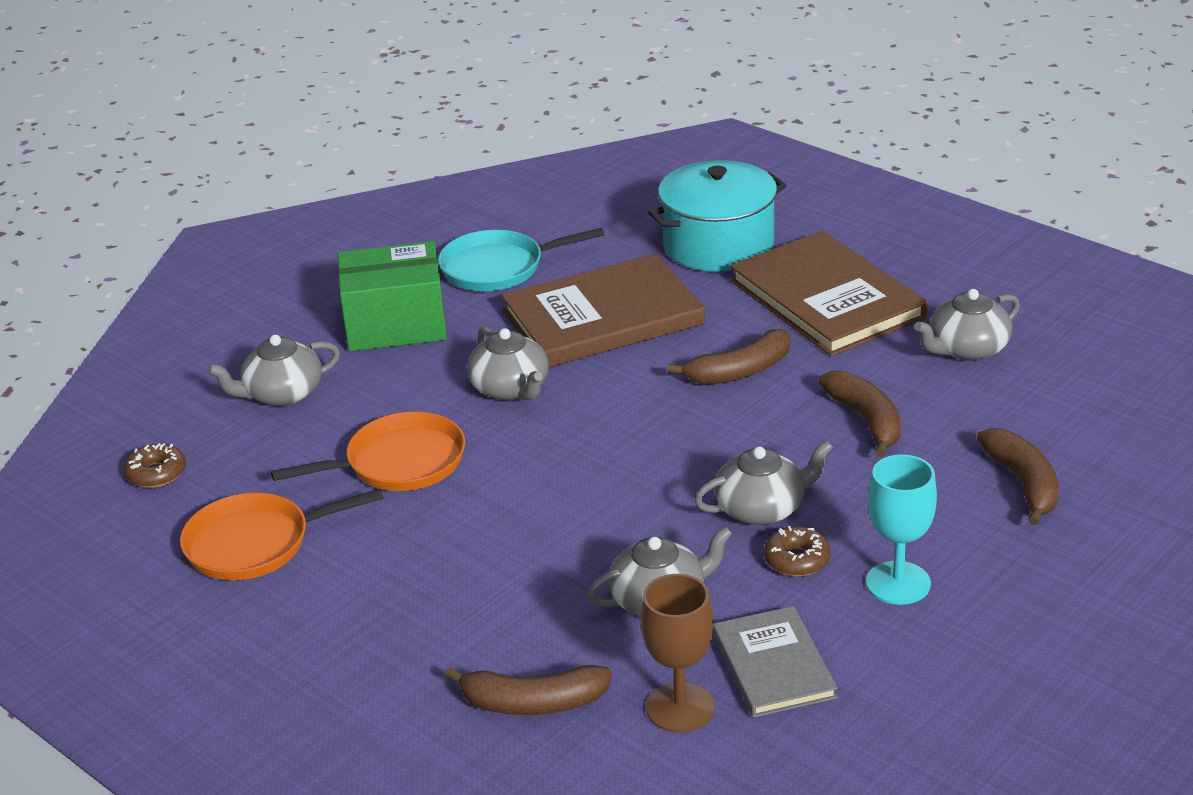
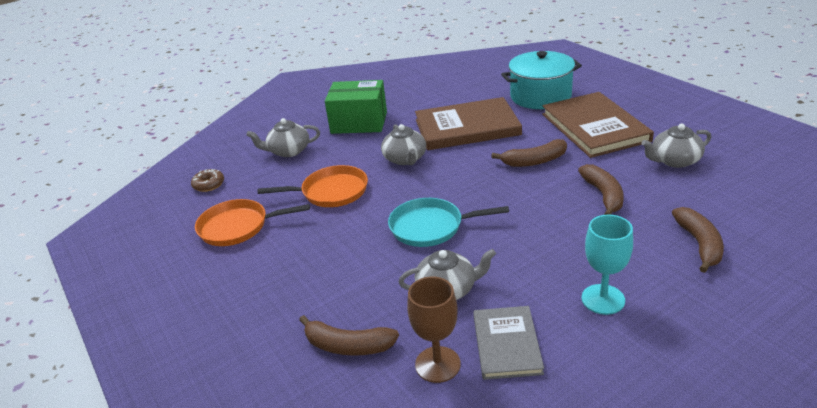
camera: 15 degrees right, 0 degrees up
(497, 268) = (421, 100): turquoise pan -> turquoise pan (430, 227)
(762, 508) = (526, 240): grey teapot -> none
(797, 560) = (540, 275): brown donut -> none

